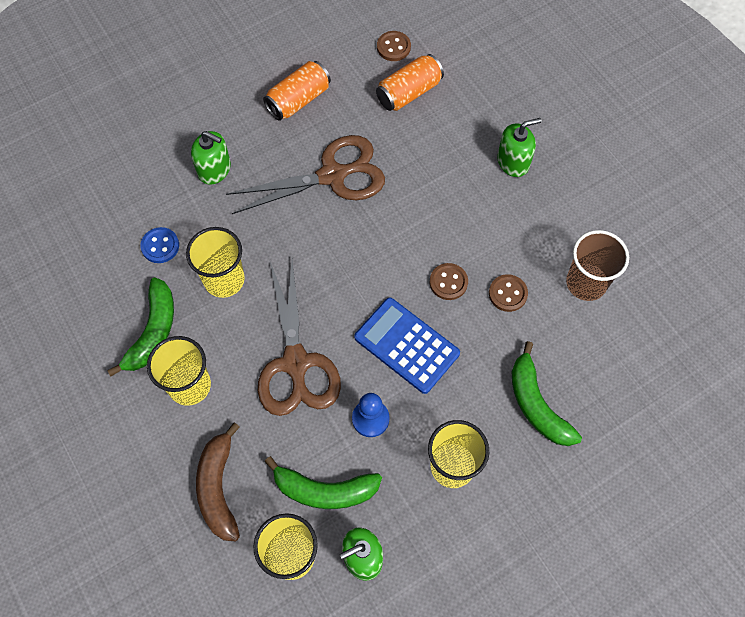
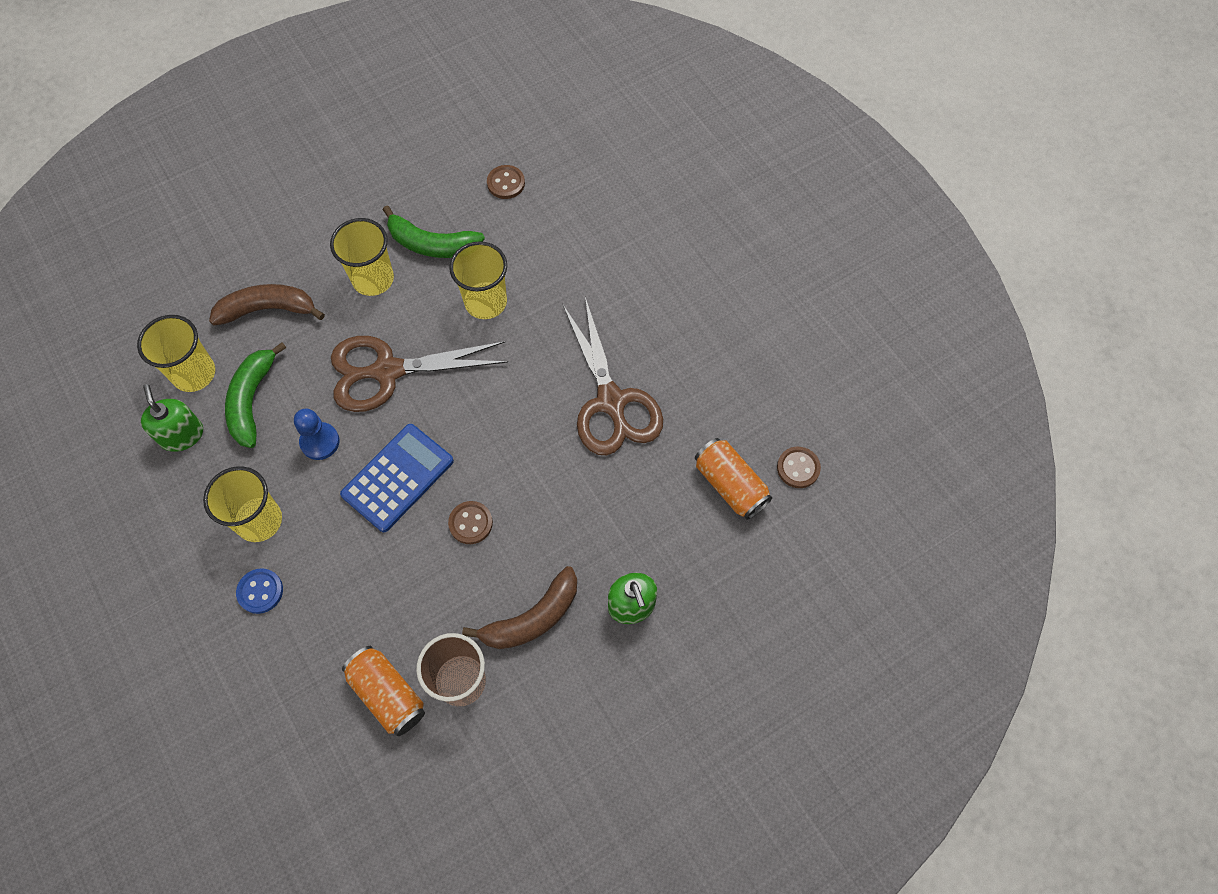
camera: 90 degrees right, 0 degrees up
(160, 246) = (527, 243): blue button -> blue button (260, 591)
(214, 169) = (619, 285): green soap dispenser -> none
(298, 100) = (714, 364): orange can -> orange can (388, 694)
(507, 294) = (452, 588): brown button -> brown button (506, 183)
(529, 232) = (532, 618): none -> brown banana
(536, 404) = (316, 612): green banana -> none

